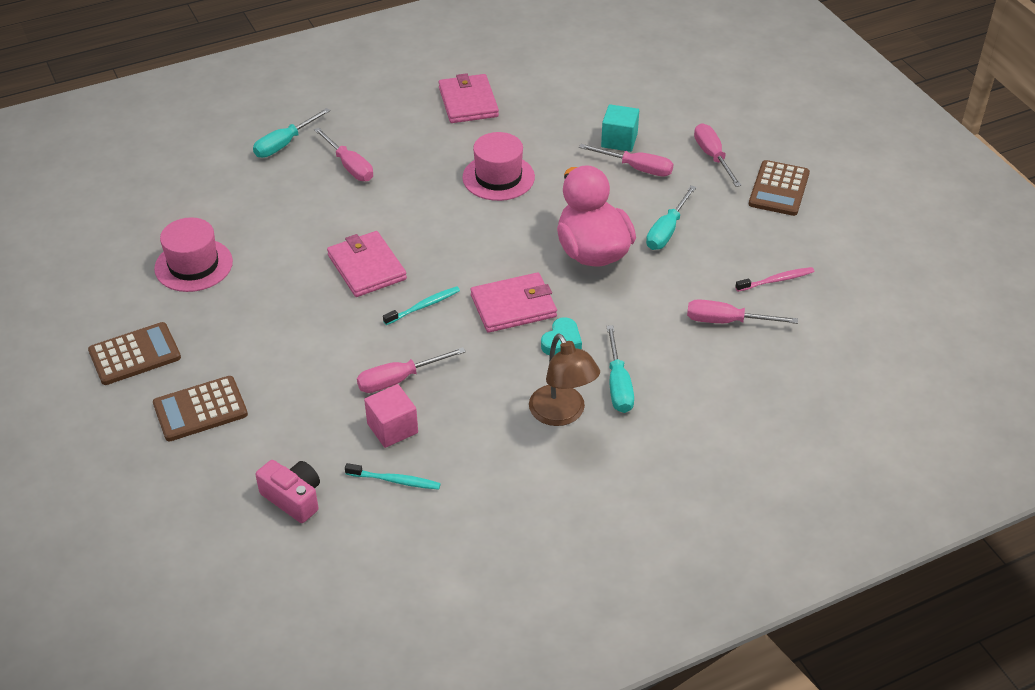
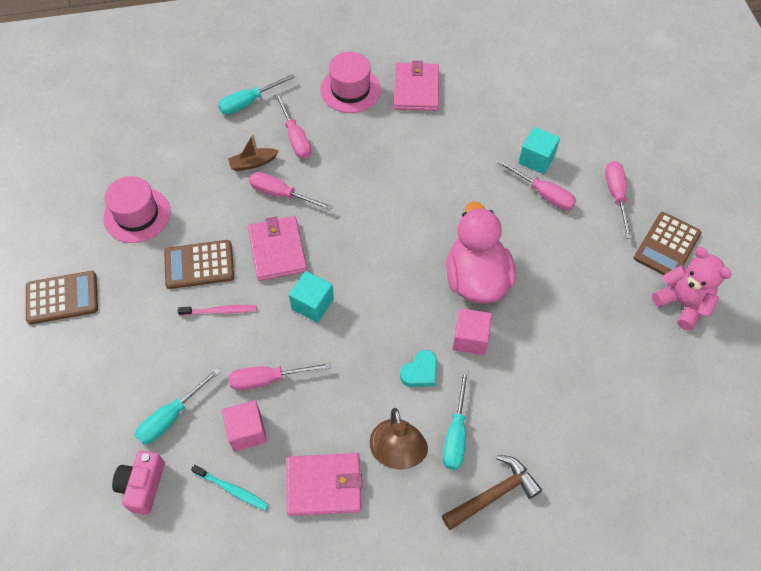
camera: 15 degrees right, 15 degrees up
(200, 409) = (96, 369): brown calculator -> brown calculator (199, 265)
(293, 498) = (142, 485): pink camera -> pink camera turned 135 degrees counterclockwise
(310, 196) = (253, 163): none -> brown boat
(423, 306) = (312, 304): turquoise toothbrush -> turquoise cube
(498, 177) = (418, 177): pink hat -> pink hat (350, 89)
(513, 306) = (389, 322): pink wallet -> pink wallet (324, 485)
(604, 303) = (470, 338): none -> pink cube
(667, 231) = (550, 270): turquoise screwdriver -> turquoise screwdriver (171, 416)
(675, 426) = (493, 494): none -> brown hammer
(727, 321) = (575, 386): pink screwdriver -> pink screwdriver (281, 194)
(776, 280) = (634, 350): pink toothbrush -> pink toothbrush (220, 311)
(811, 233) = (682, 304): none -> pink teddy bear

